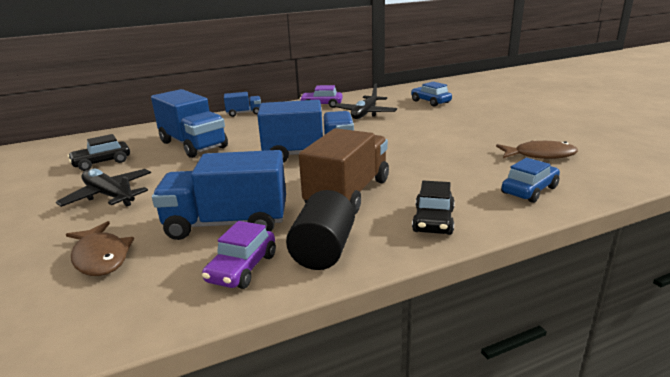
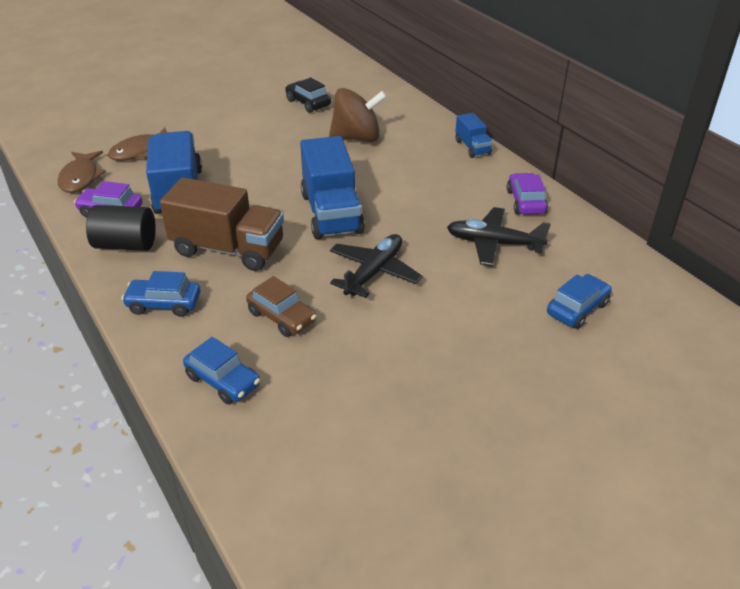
camera: 80 degrees right, 15 degrees up
(109, 195) = (237, 126): black plane -> black plane (374, 272)
(193, 145) = (357, 137): blue truck -> brown spinning top
(433, 221) = (164, 304): black car -> blue car
(446, 171) = (281, 317): none -> brown car
(540, 155) = (334, 408): brown fish -> brown fish (80, 178)

